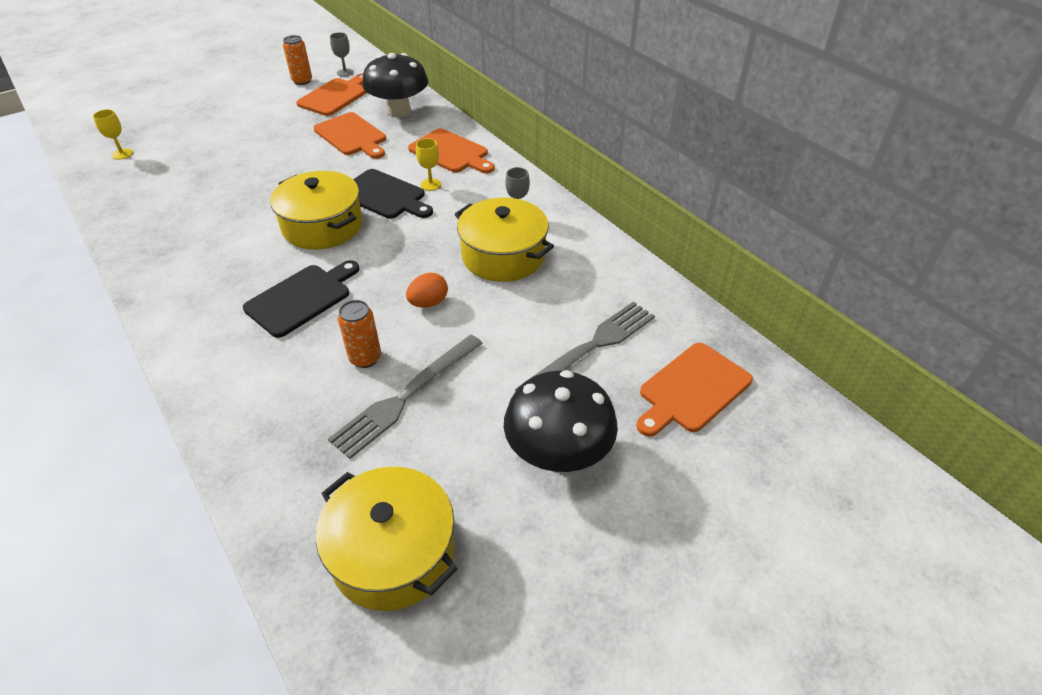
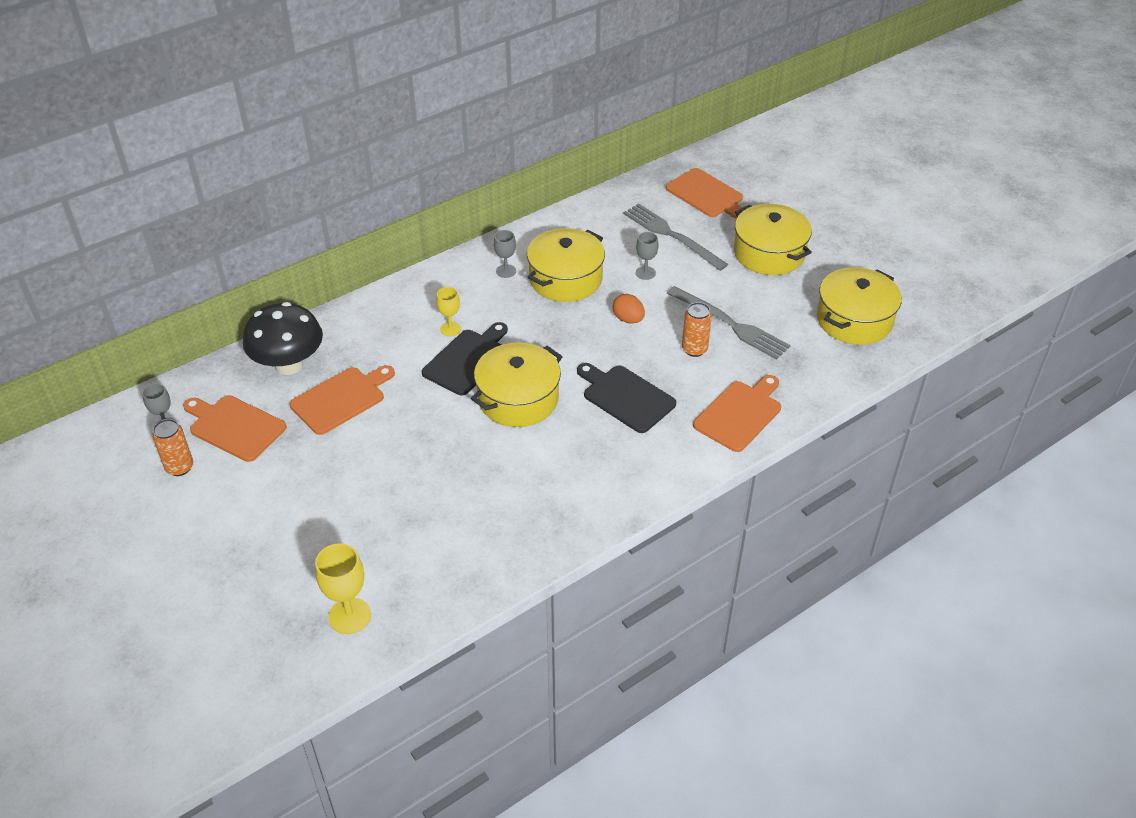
camera: 90 degrees left, 0 degrees up
(122, 154) = (349, 616): yellow goblet -> yellow goblet, size x1.61
(451, 152) = (390, 318): orange cutting board -> orange cutting board (740, 414)
(513, 320) = (645, 273): none -> grey goblet
(558, 454) = (769, 253): black mushroom -> yellow pot

